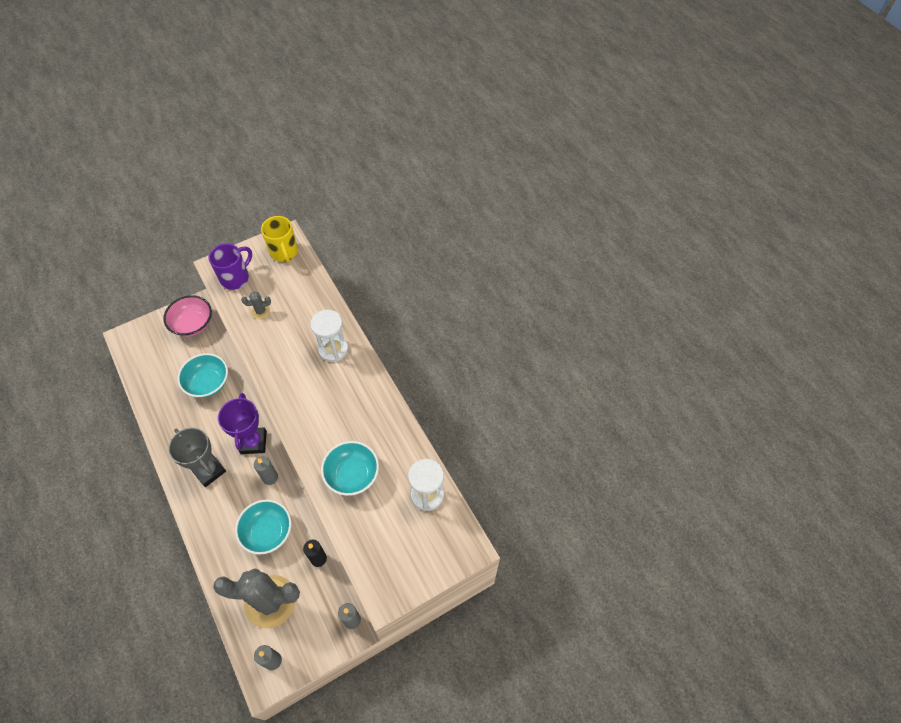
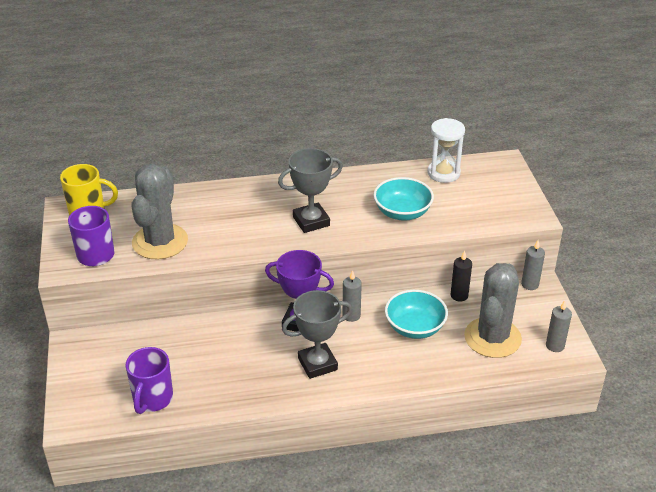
camera: 70 degrees left, 20 degrees down
(152, 376) = (152, 399): none -> purple mug
(193, 324) = (98, 350): pink bowl -> none
(208, 383) = (197, 348): turquoise bowl -> none
(261, 311) = (160, 242): grey cactus -> grey cactus, size x2.42
(317, 406) = (311, 221): none -> grey trophy
(333, 349) = (248, 199): white hourglass -> none

